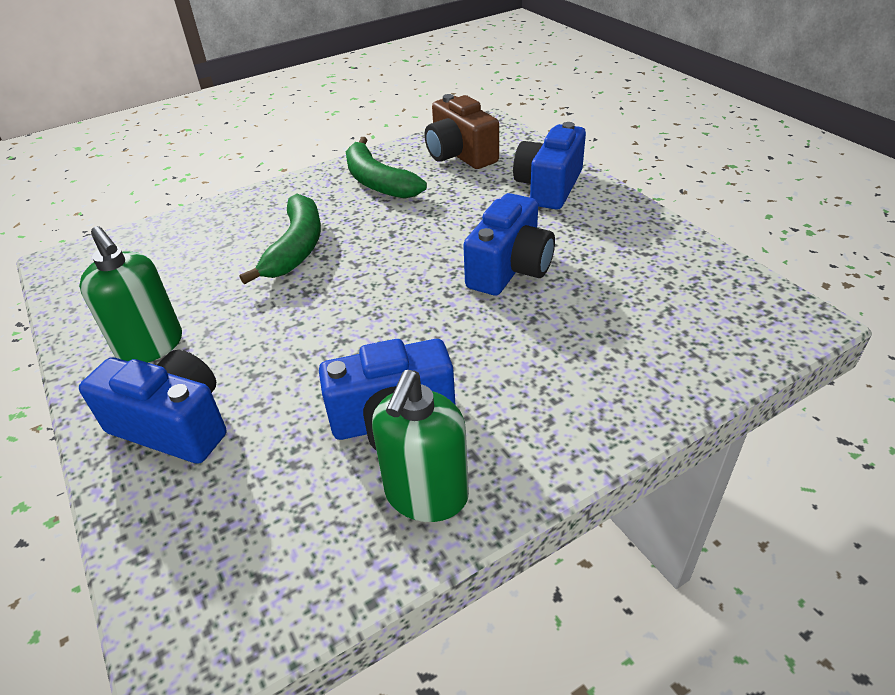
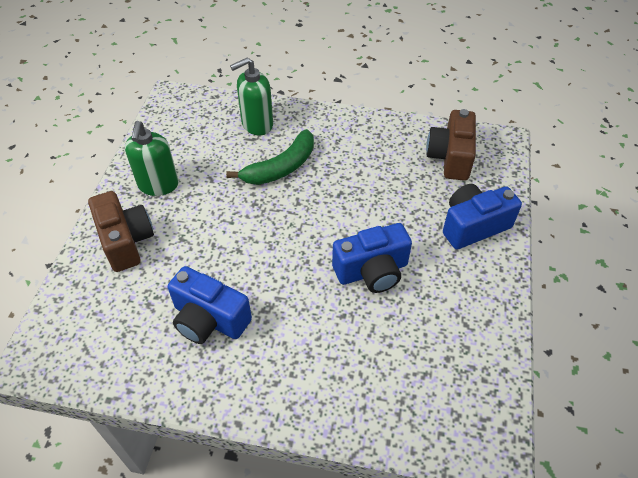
camera: 40 degrees right, 10 degrees up
(174, 425) = (126, 241): blue camera -> brown camera
(378, 182) = (376, 146): green banana -> none
(426, 495) = (179, 371): green soap dispenser -> green soap dispenser (257, 124)

